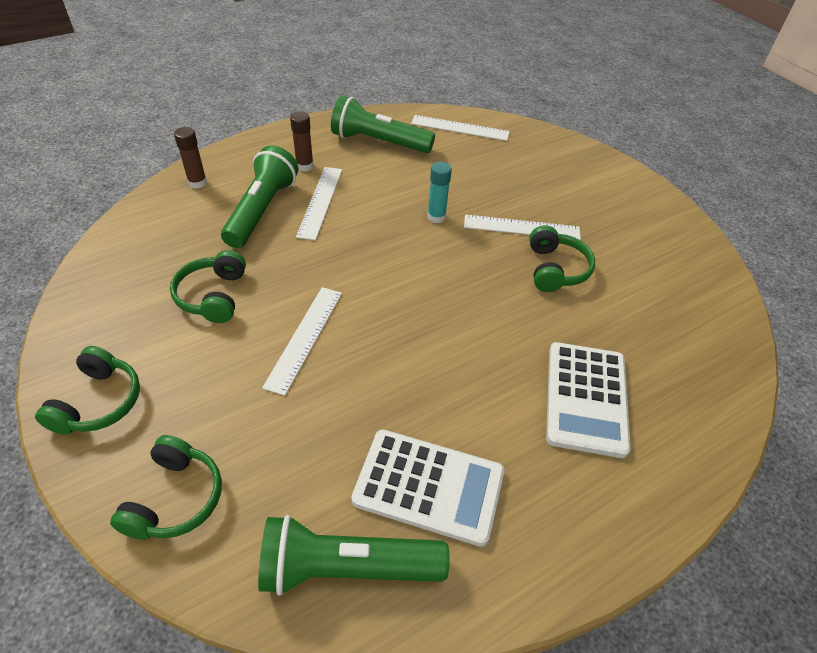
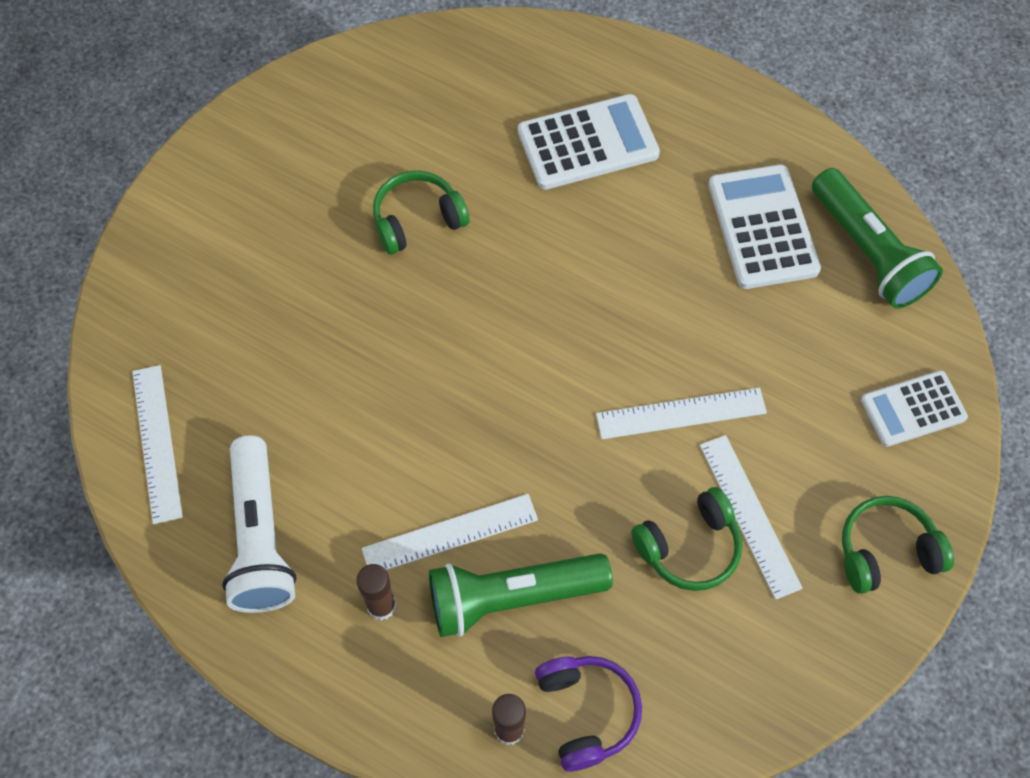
camera: 115 degrees left, 15 degrees up
(173, 211) = (587, 712): none -> purple headphones
(175, 498) = (913, 409): green headphones -> white calculator
(378, 142) = (260, 537): green flashlight -> white flashlight
(436, 217) = (396, 379): turquoise glue stick -> none
(521, 227) = (360, 278): white ruler -> white ruler (749, 515)

